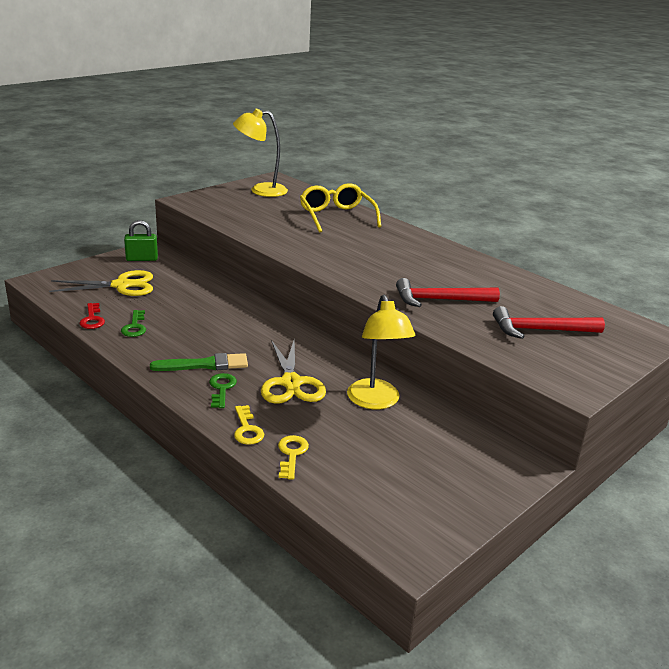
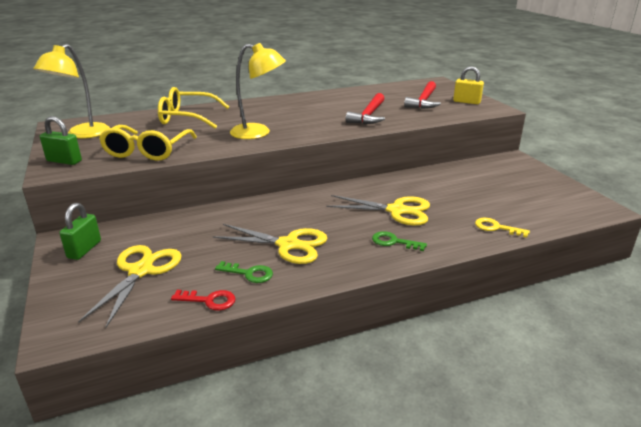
camera: 65 degrees left, 0 degrees up
(188, 335) = (288, 245): none -> yellow scissors
(205, 198) = (64, 161): none -> green padlock
(205, 365) = (349, 244): green brush -> none
(246, 219) = (148, 150): none -> yellow glasses
(247, 429) = (460, 240): yellow key -> none
(376, 401) = (434, 185): yellow lamp -> yellow lamp (258, 133)
(579, 363) = (466, 102): none -> yellow padlock

